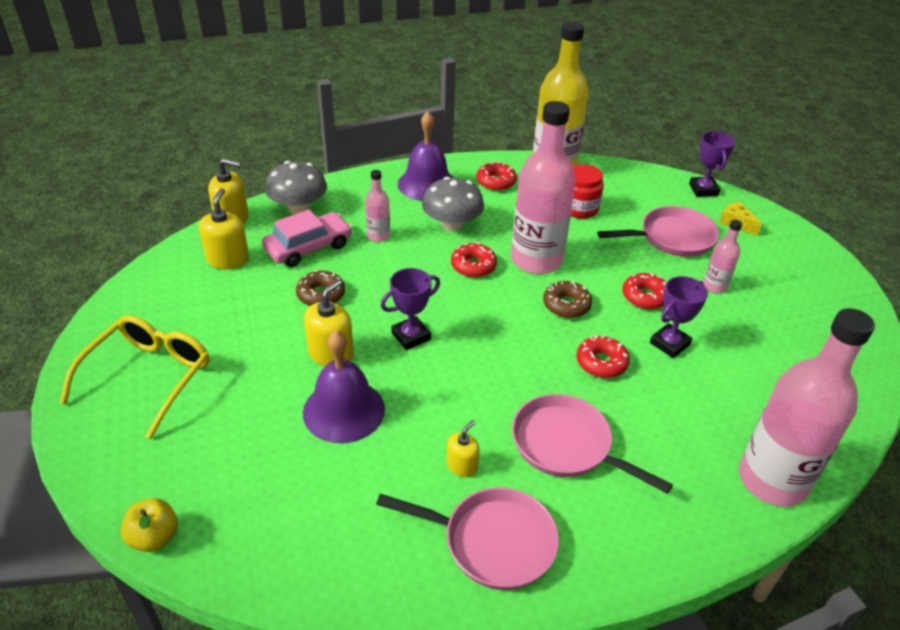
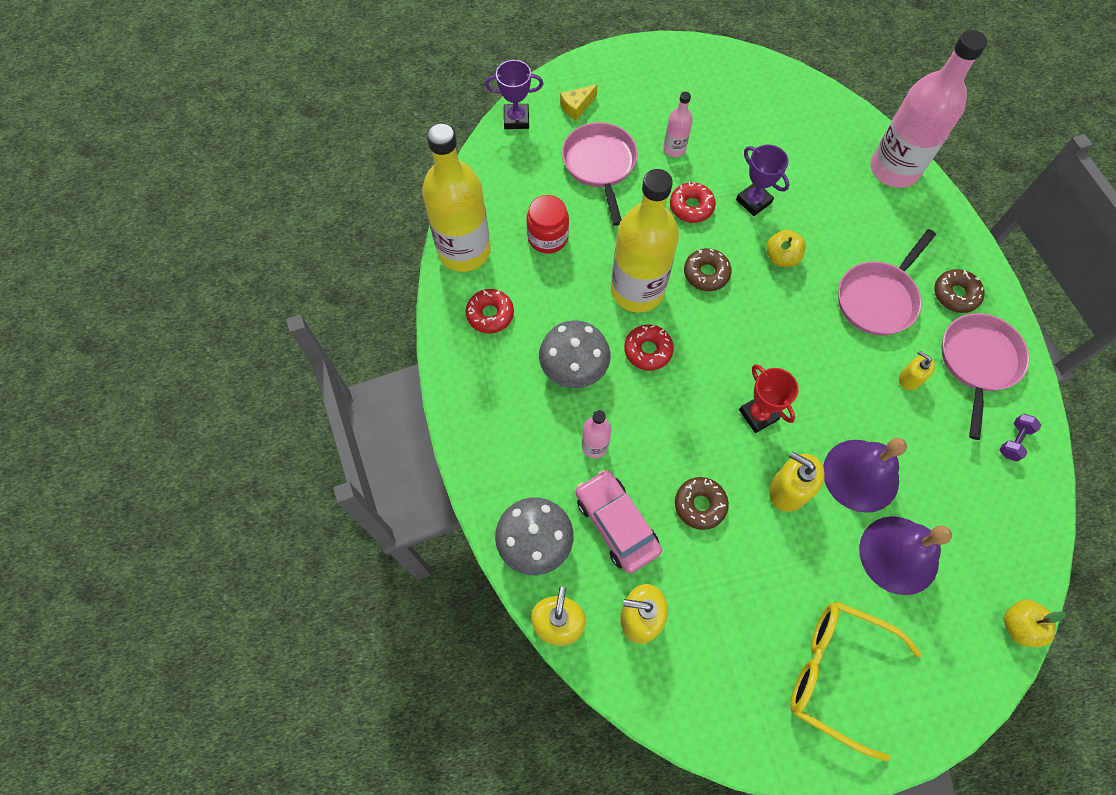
camera: 85 degrees left, 25 degrees up
(382, 568) = (1014, 441): none -> purple dumbbell
(411, 336) = (758, 415): purple trophy -> red trophy
(427, 184) = (490, 390): purple bell -> purple bell (898, 555)
(536, 260) = (637, 290): pink bottle -> yellow bottle
(590, 529) = (955, 294): none -> brown donut
(601, 363) = (781, 257): red donut -> yellow apple

